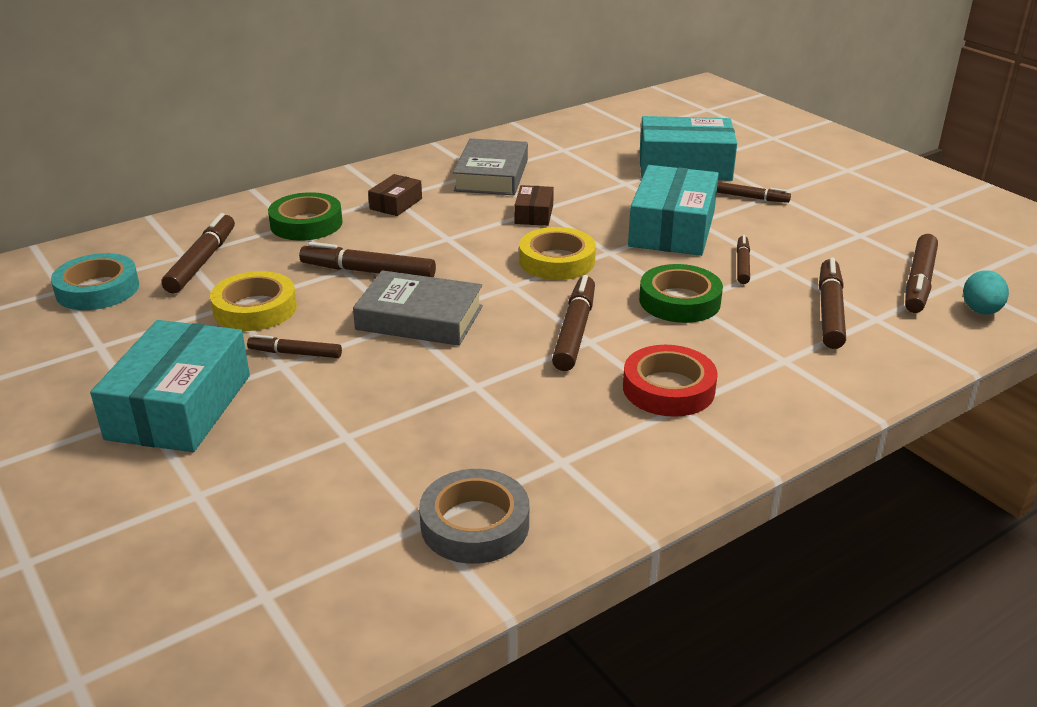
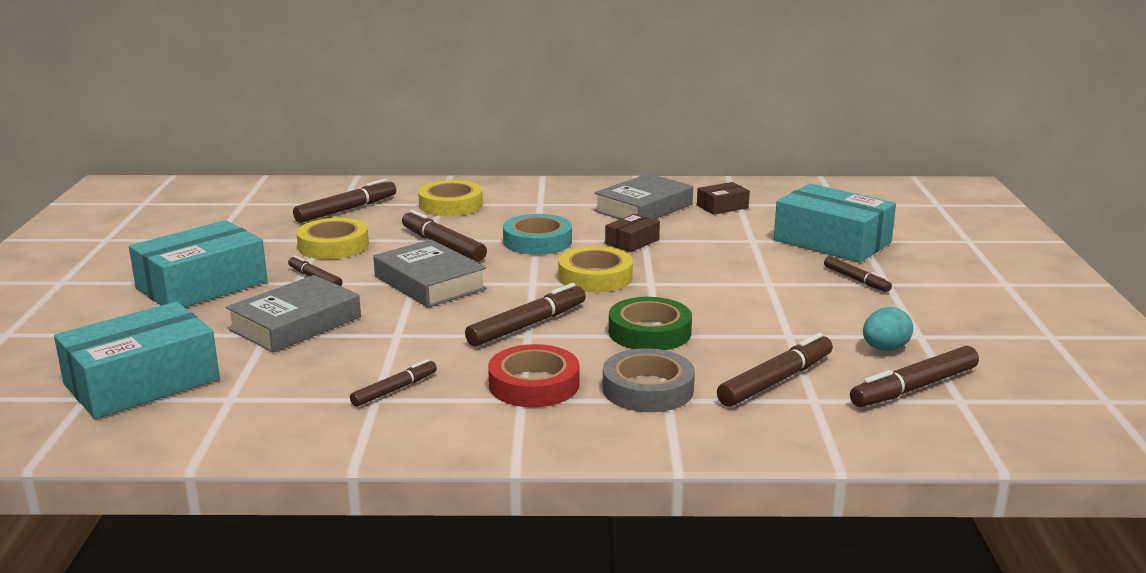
camera: 35 degrees right, 10 degrees down
(97, 289) = (261, 208): turquoise tape -> turquoise tape (537, 241)
(306, 223) = (451, 205): green tape -> yellow tape
(357, 412) = (295, 323): none -> grey book
(396, 204) = (535, 208): brown box -> brown box (722, 207)
(475, 524) = (258, 411): grey tape -> grey tape (648, 389)
(672, 229) = (736, 282): turquoise box -> turquoise box (142, 382)
(742, 265) = (754, 324): brown marker -> brown marker (394, 390)
(980, 311) = (940, 429): turquoise egg -> turquoise egg (884, 349)

